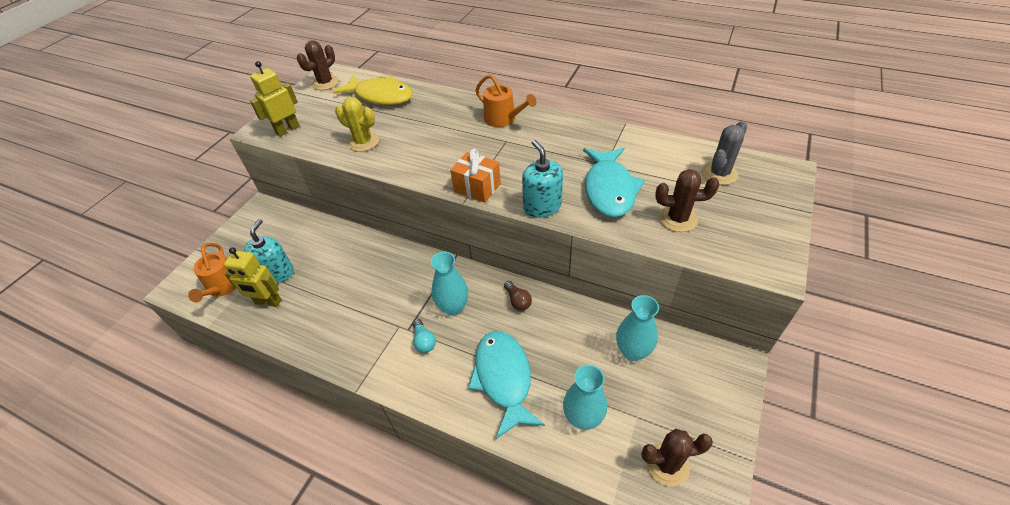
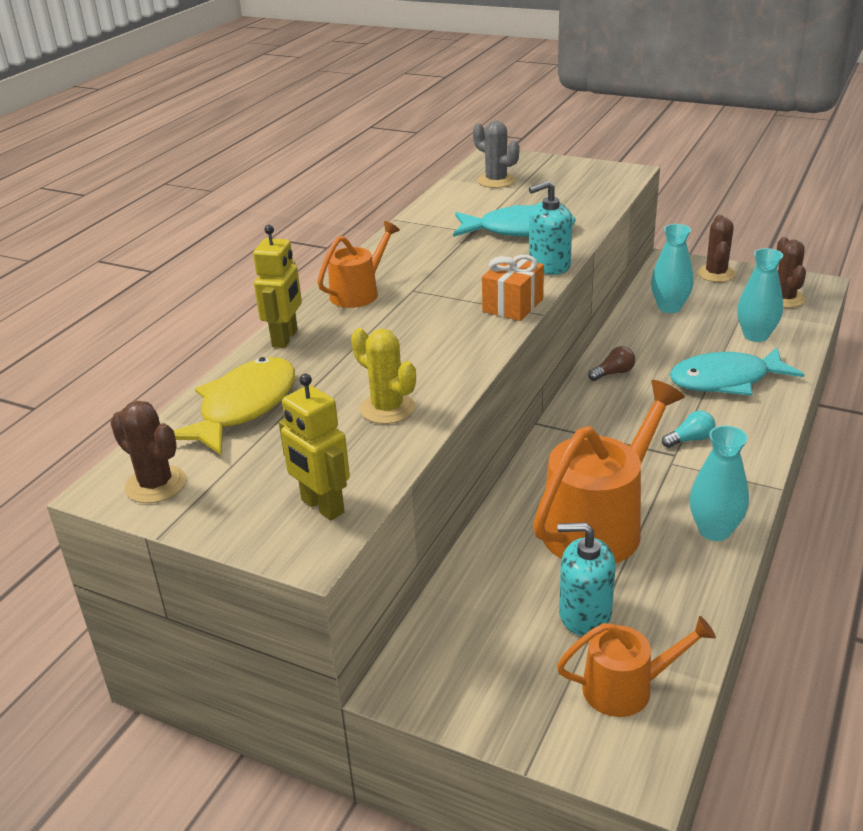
camera: 90 degrees left, 15 degrees down
(268, 302) = (652, 612): yellow robot -> yellow robot (285, 338)
(346, 282) = (599, 525): none -> orange watering can
(363, 142) = (387, 408): yellow cactus -> yellow cactus turned 75 degrees counterclockwise
(453, 307) = (631, 420): turquoise vase -> turquoise vase (714, 530)
(677, 218) = (566, 202): brown cactus -> brown cactus (716, 274)

